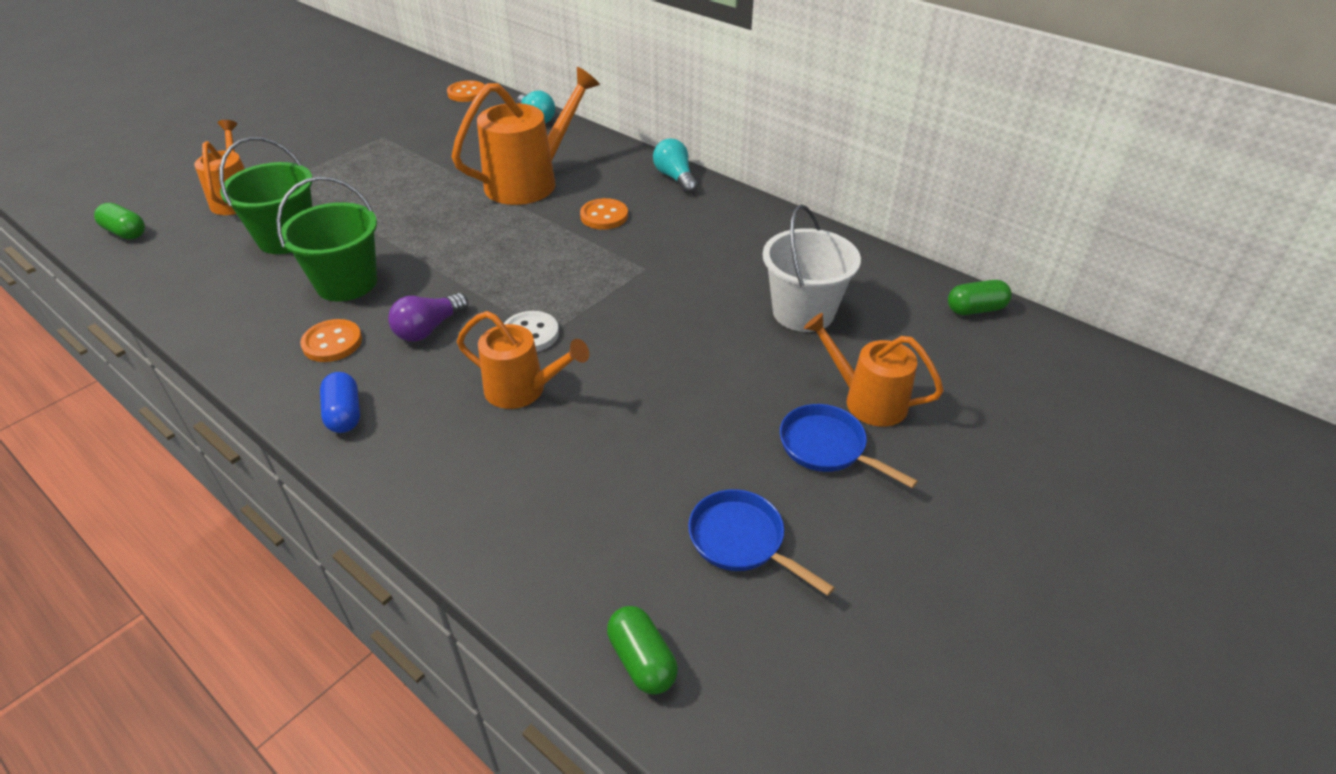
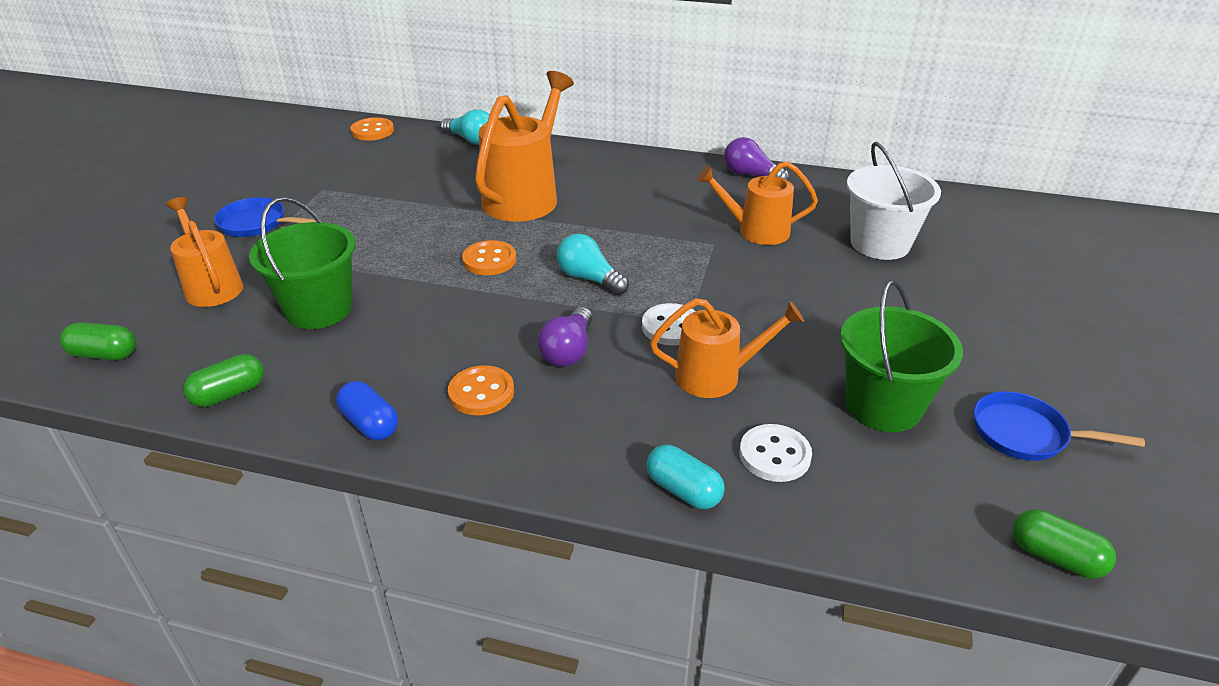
camera: 25 degrees left, 5 degrees down
(344, 414) = (568, 453): blue capsule -> blue capsule (370, 424)
(346, 283) = (435, 333): green bucket -> green bucket (883, 406)
(397, 476) = (683, 490): none -> turquoise capsule
(498, 475) = (774, 455): none -> white button
(604, 216) = (629, 209): orange button -> orange button (489, 260)
(675, 178) = (658, 163): turquoise light bulb -> turquoise light bulb (589, 279)
(749, 211) = (751, 175): none -> purple light bulb
(827, 447) = (1009, 341): blue pan -> blue pan (257, 224)
(866, 400) = (998, 296): orange watering can -> orange watering can (755, 231)
(975, 309) = (1000, 207): green capsule -> green capsule (229, 394)

